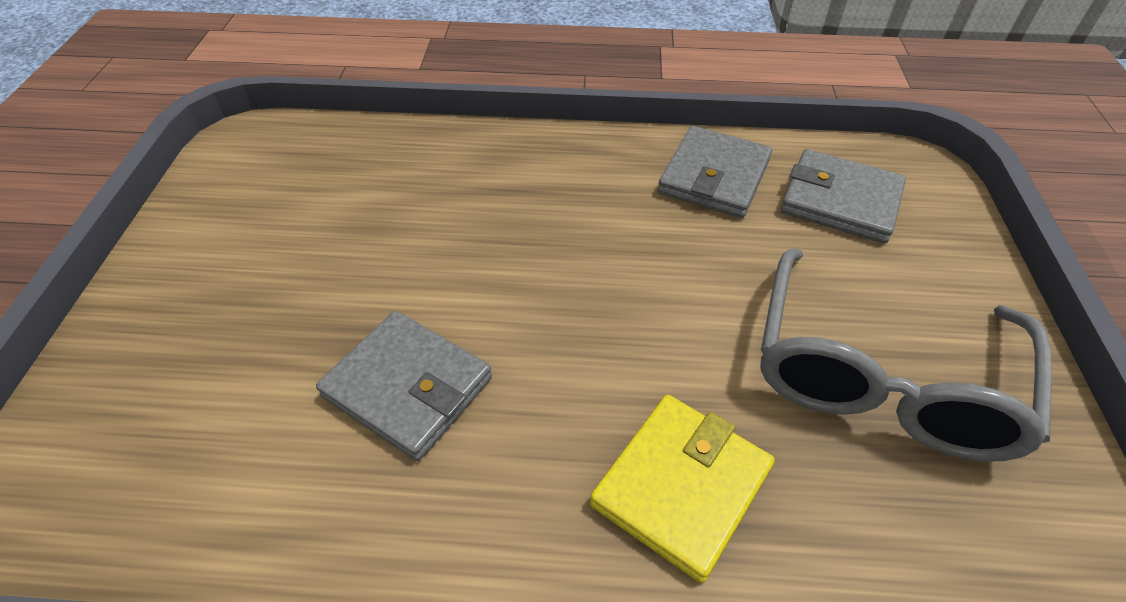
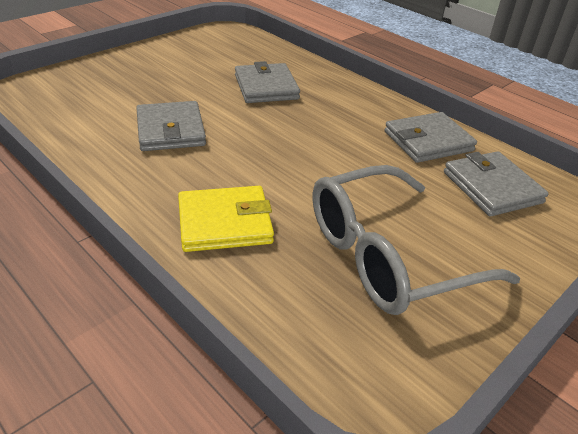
camera: 40 degrees right, 10 degrees down
(436, 213) = (266, 87): none -> grey wallet

